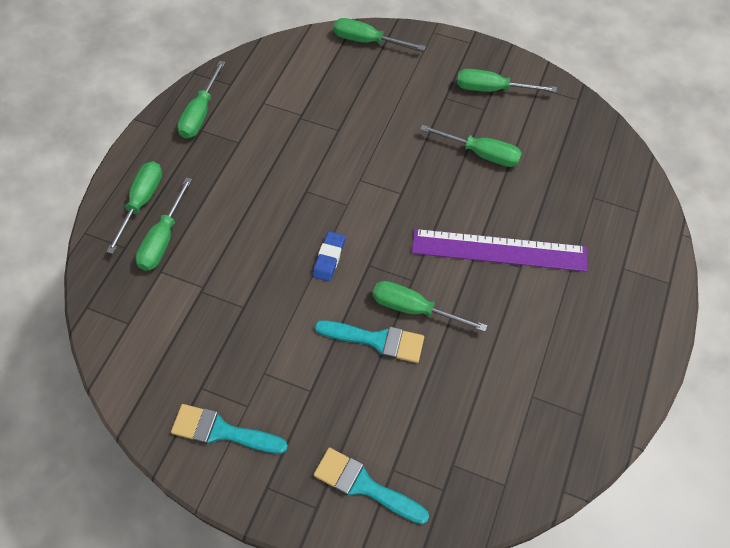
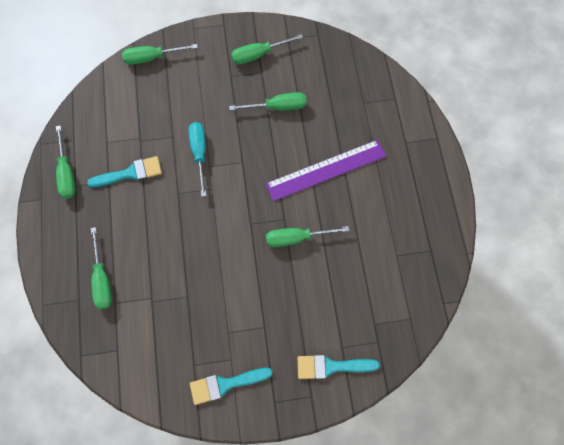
camera: 30 degrees left, 10 degrees up
(142, 202) = (68, 261): green screwdriver -> none
(329, 258) = (222, 233): blue eraser -> none
(357, 161) = (199, 153): none -> turquoise screwdriver
(376, 340) = (285, 272): turquoise brush -> turquoise brush (130, 173)

